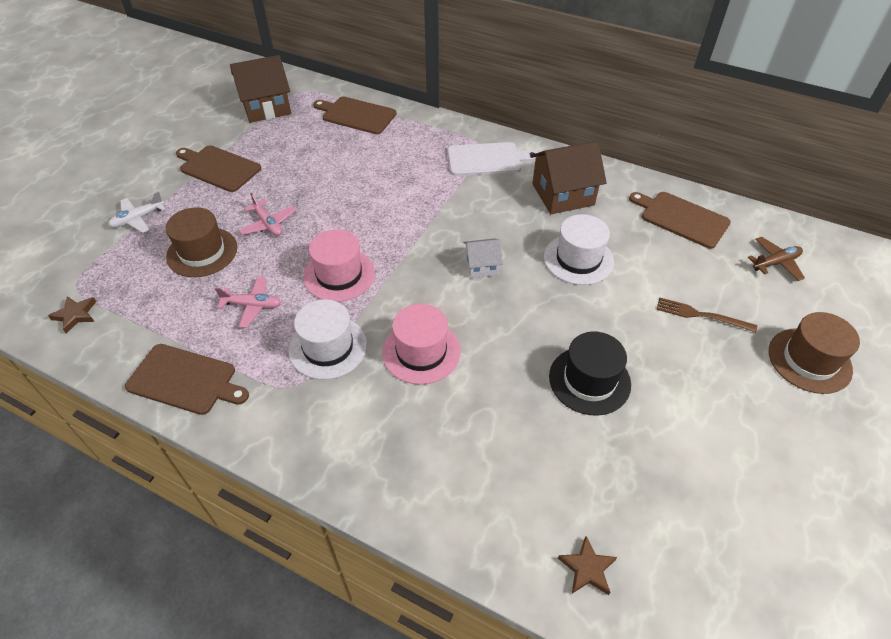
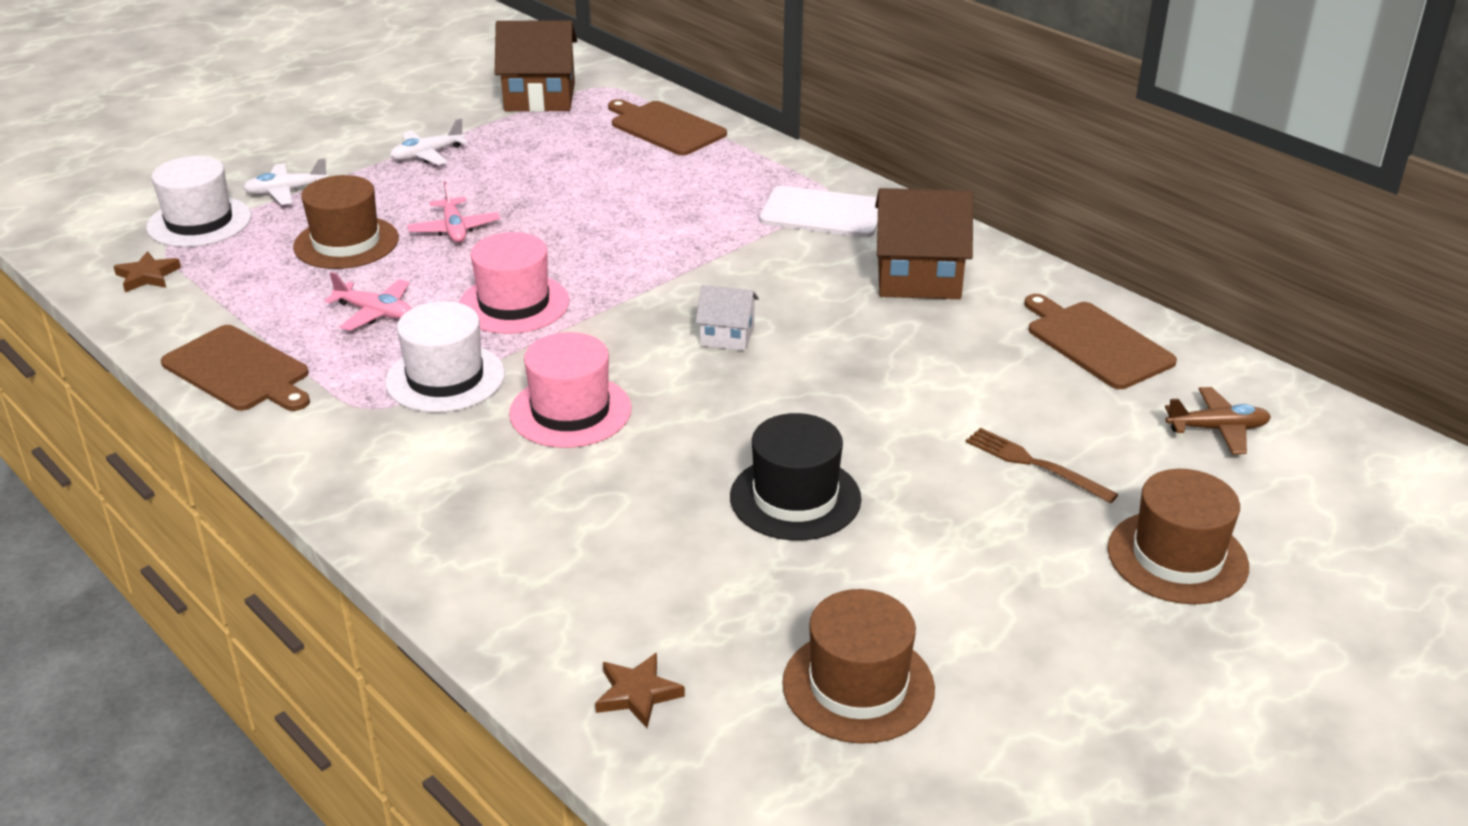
camera: 20 degrees right, 15 degrees down
(218, 168) = (427, 155): brown cutting board -> white plane
(578, 259) = (884, 358): white hat -> white hat (199, 222)
(705, 515) = (858, 686): none -> brown hat

